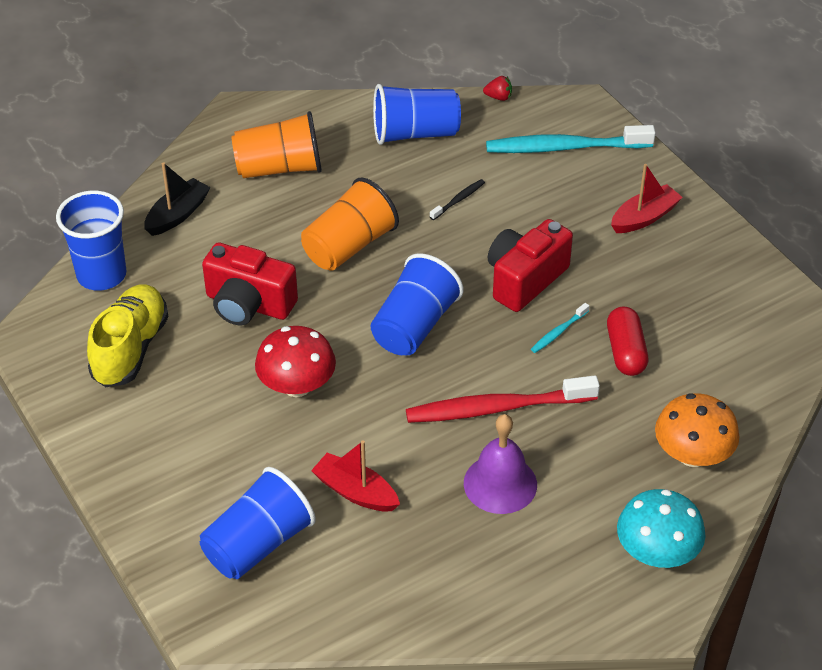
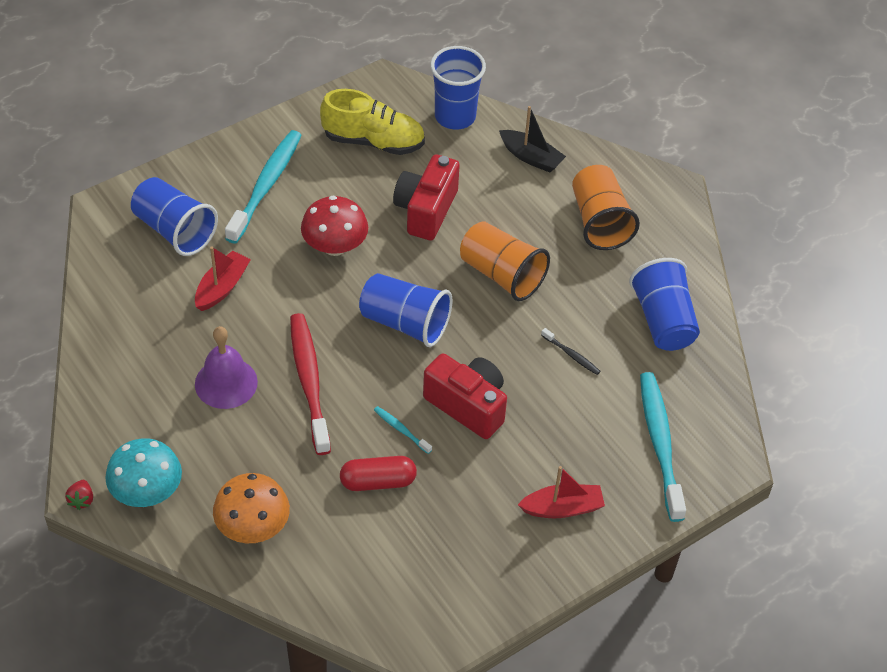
camera: 85 degrees right, 5 degrees up
(191, 452) = (266, 185): none -> turquoise toothbrush
(498, 97) = (730, 389): red strawberry -> red strawberry (81, 500)
(644, 217) = (562, 508): red boat -> red boat turned 60 degrees counterclockwise

